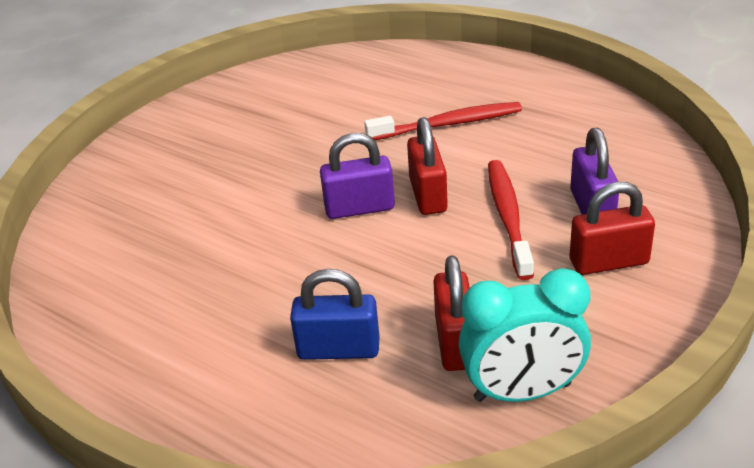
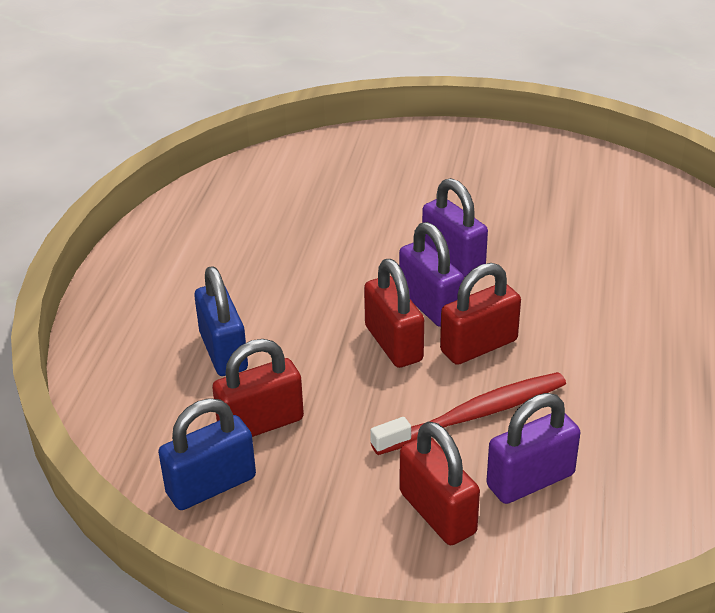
camera: 65 degrees right, 0 degrees up
(308, 181) = (453, 259): none -> purple padlock
(396, 239) = (393, 343): none -> red padlock
(448, 124) = (622, 326): red toothbrush -> none
(522, 392) = (211, 485): turquoise clock -> blue padlock

